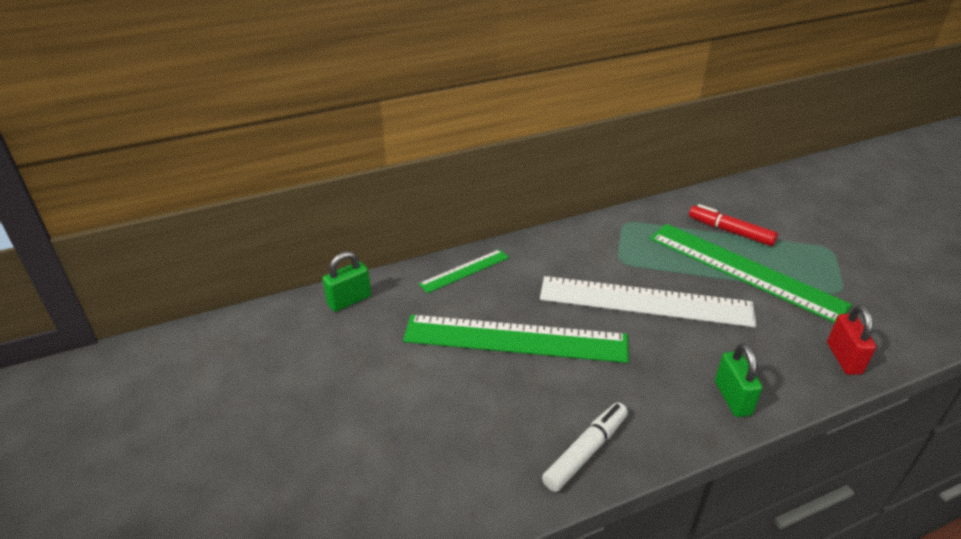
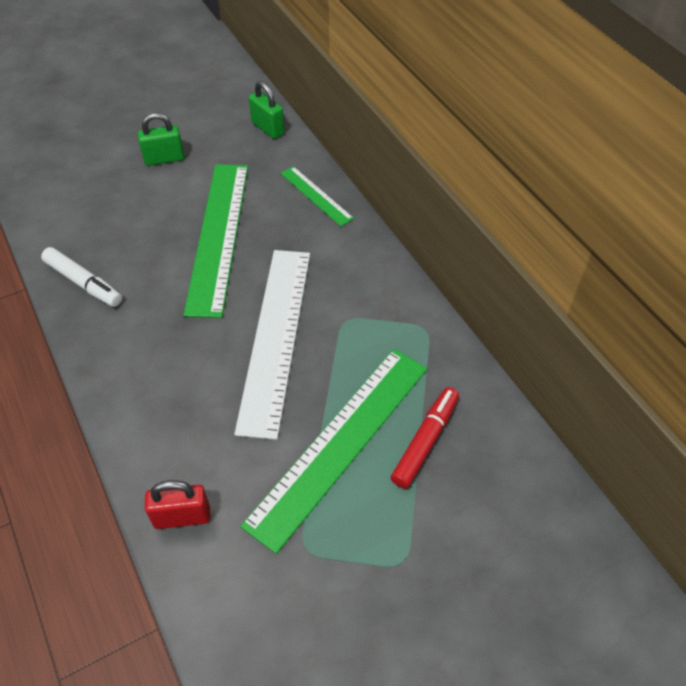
camera: 85 degrees right, 15 degrees up
(732, 398) = (132, 396): green padlock -> green padlock (164, 159)

